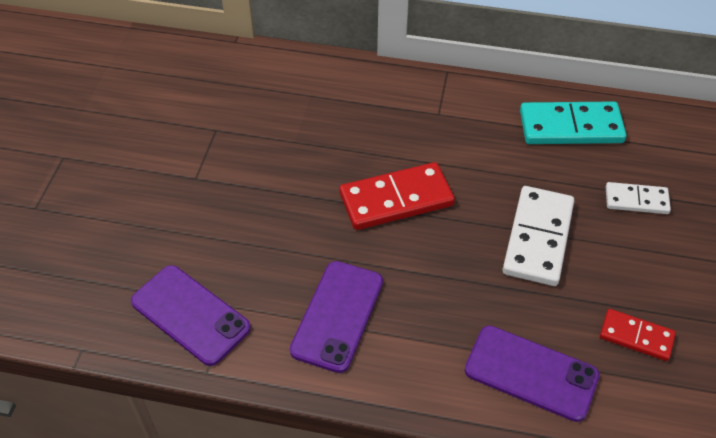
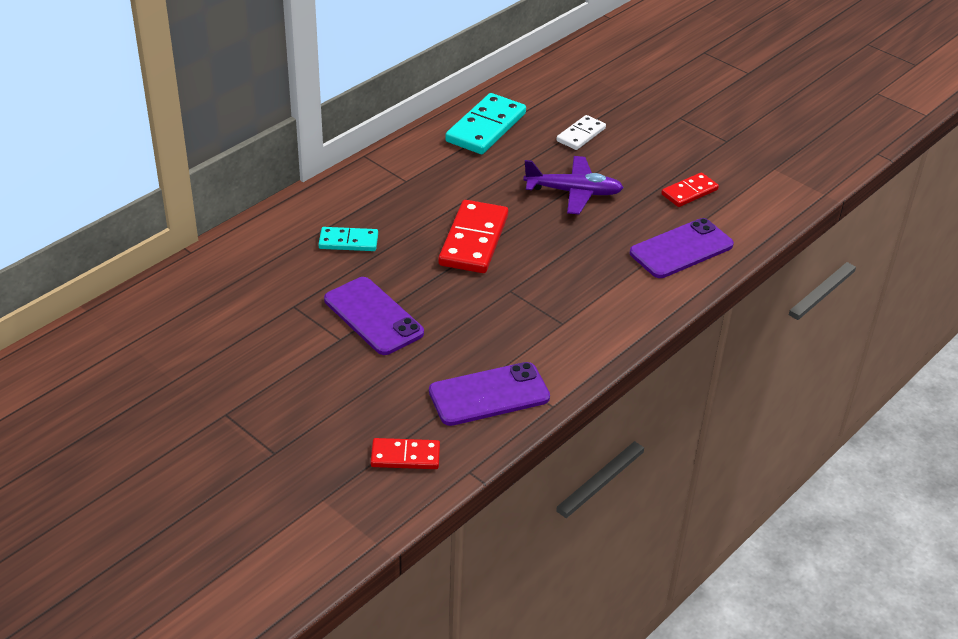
camera: 60 degrees left, 10 degrees down
(75, 294) = (405, 456): none -> red domino
(323, 120) = (348, 242): none -> turquoise domino
(337, 316) = (558, 316): purple phone -> purple phone (373, 316)
(538, 238) = (574, 192): white domino -> purple plane

